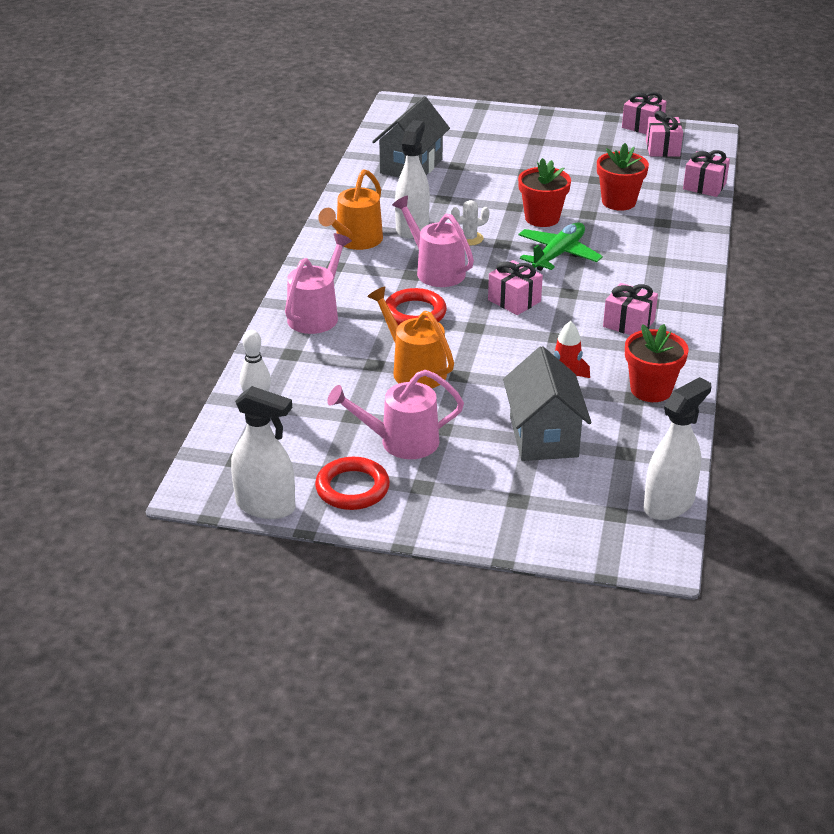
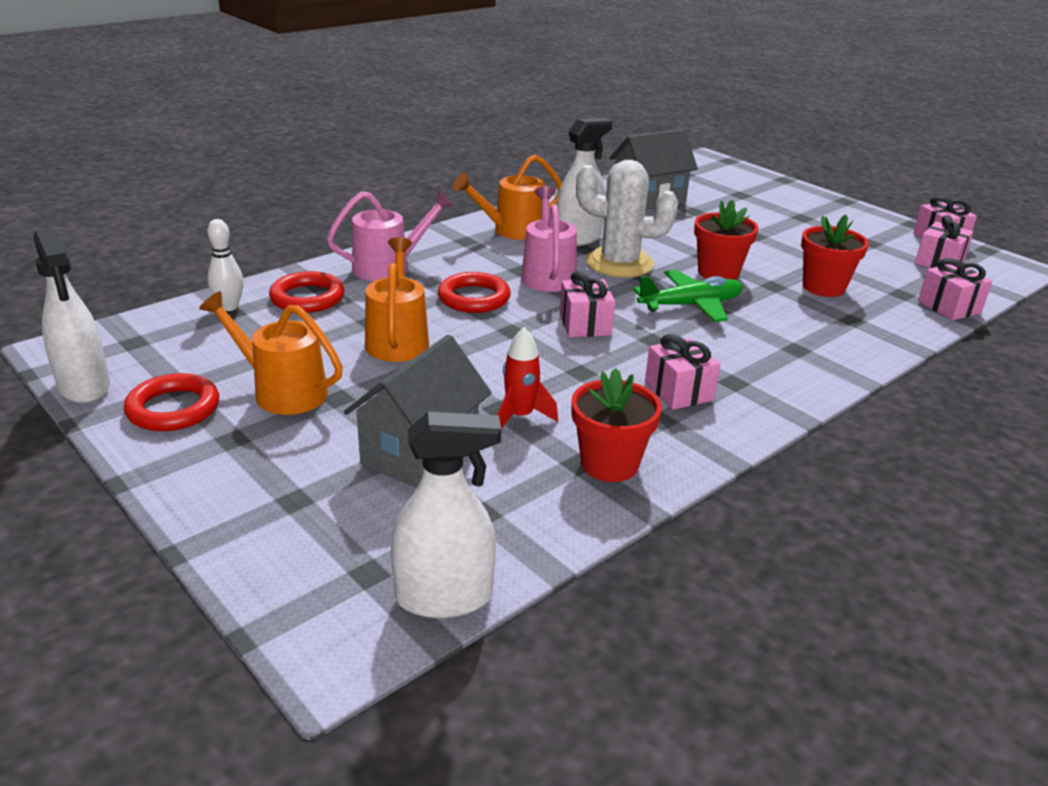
camera: 35 degrees right, 5 degrees down
(300, 367) = (307, 298): none -> red ring
(400, 442) = (281, 391): pink watering can -> orange watering can
(469, 238) = (619, 263): white cactus -> white cactus, size x2.17

